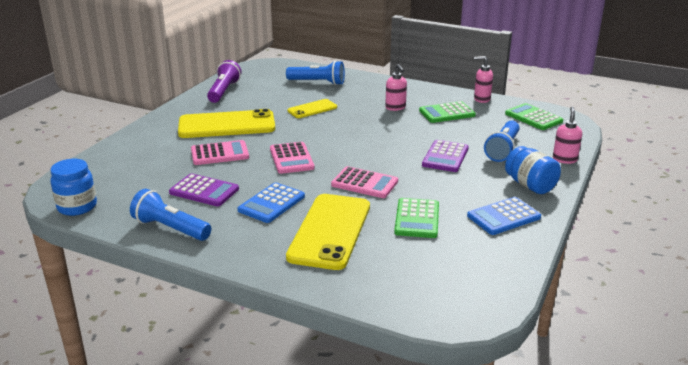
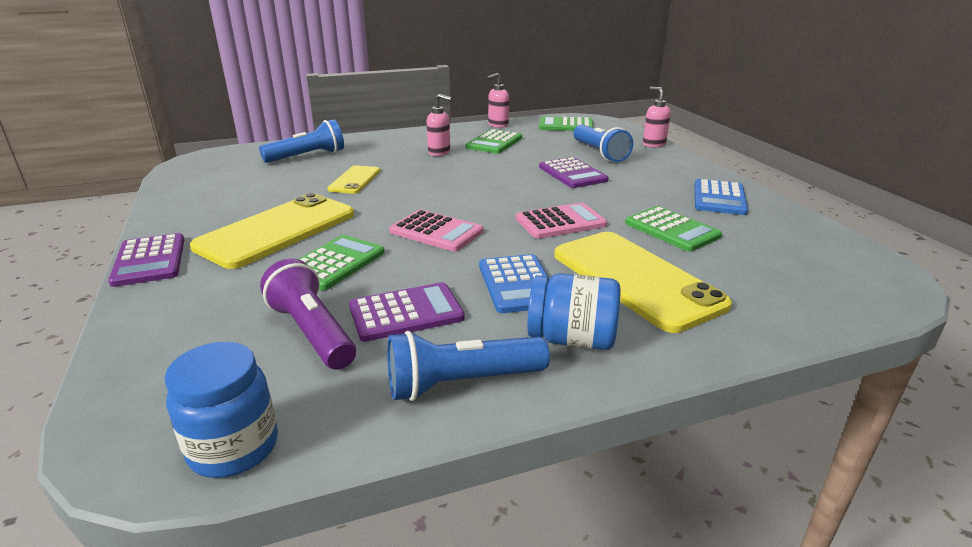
camera: 45 degrees left, 0 degrees up
(159, 119) = (149, 260): none -> purple calculator
(220, 153) = (335, 263): pink calculator -> green calculator
(224, 91) = (196, 199): purple flashlight -> purple flashlight (312, 332)
(530, 185) = (678, 169): blue jar -> blue jar (572, 339)

